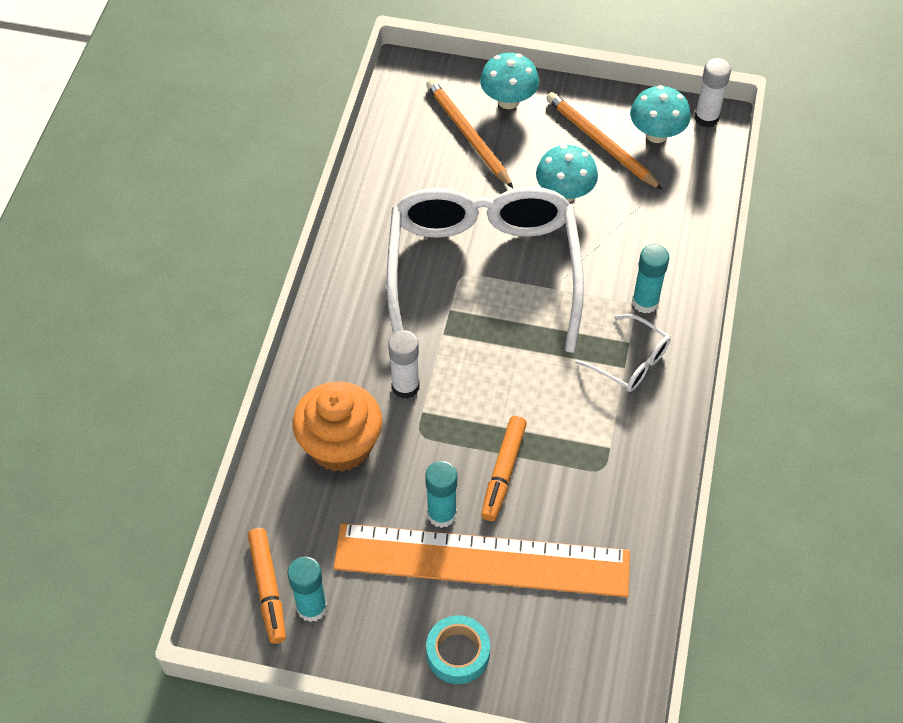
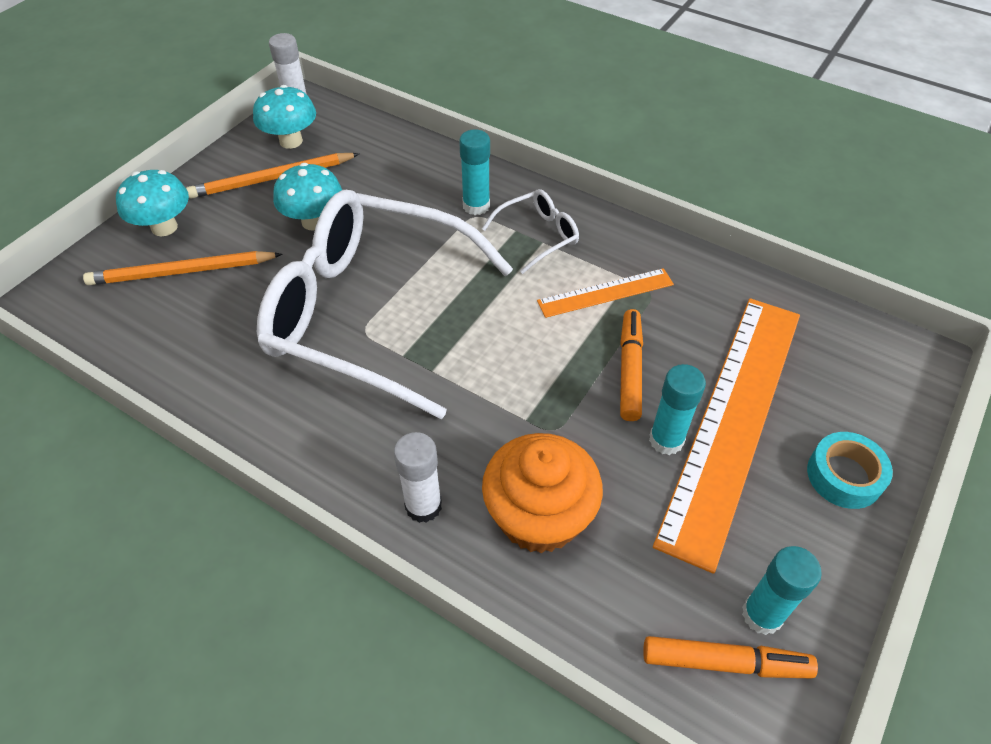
camera: 70 degrees left, 5 degrees down
(405, 386) = (485, 425): white glue stick -> white glue stick (423, 506)
(503, 472) = (629, 370): orange marker -> orange marker turned 120 degrees counterclockwise
(583, 433) = (605, 293): none -> orange ruler

